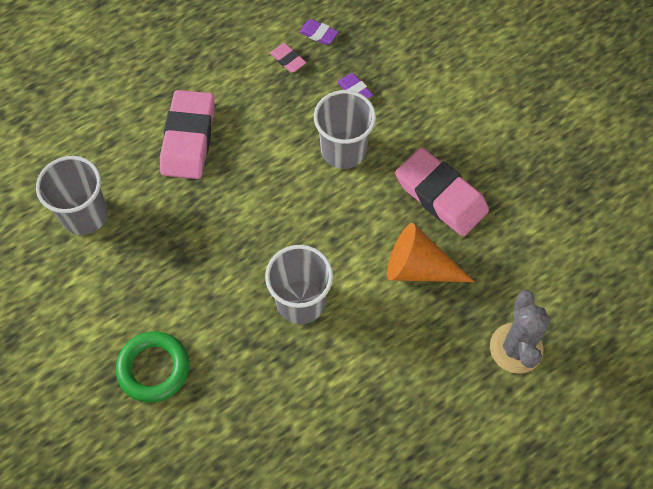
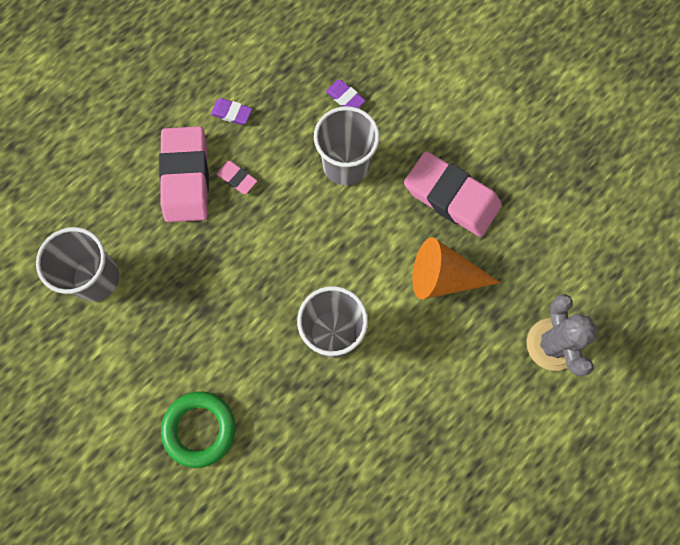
camera: 10 degrees left, 10 degrees up
(288, 60) = (271, 75): pink eraser -> pink eraser (237, 179)
(318, 34) = (297, 42): purple eraser -> purple eraser (232, 113)

